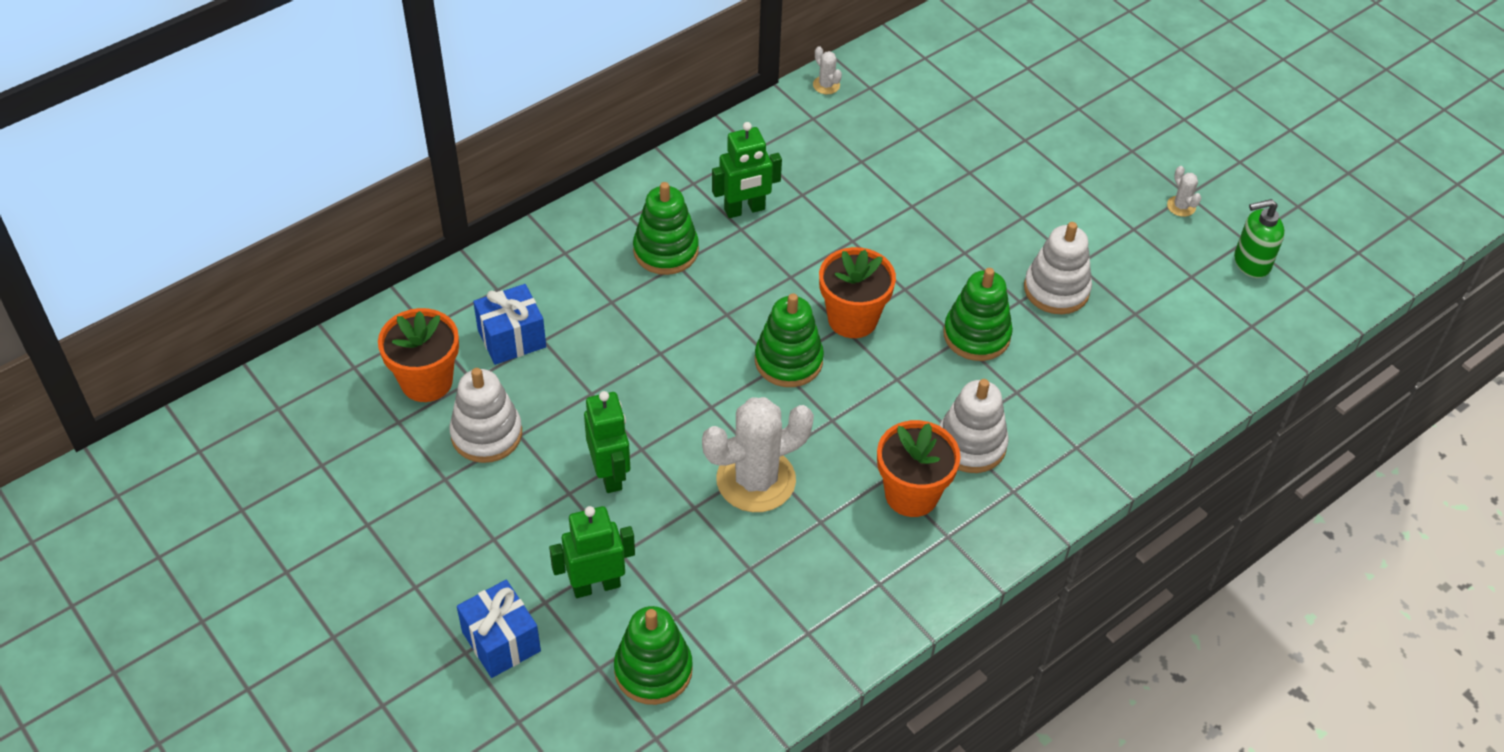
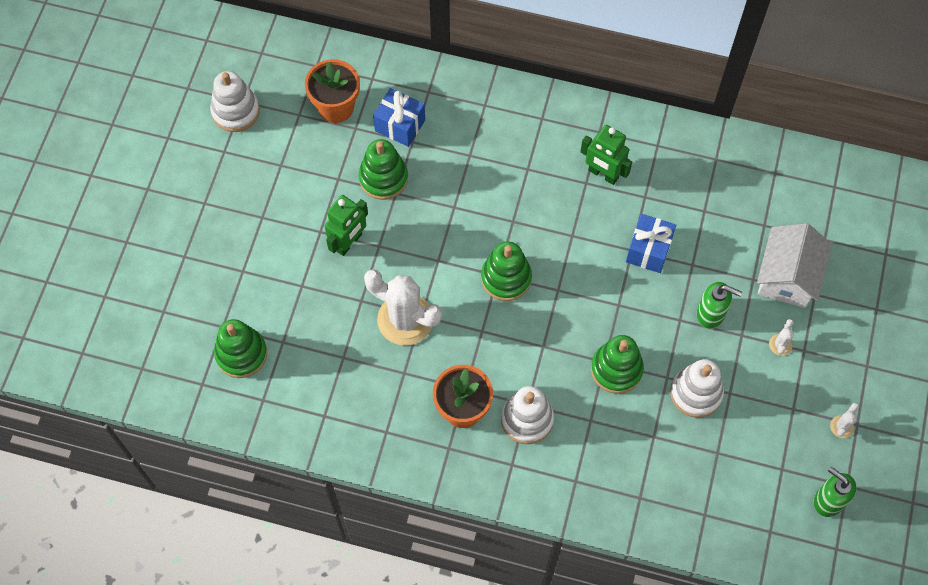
camera: 55 degrees right, 15 degrees up
(486, 434) = (325, 163): white stacking toy -> white stacking toy (235, 111)
(501, 641) = (203, 268): blue gift -> blue gift (648, 250)
(596, 585) = (272, 288): green robot -> none
(666, 251) = (532, 155): green stacking toy -> green stacking toy (383, 178)
(826, 85) = (752, 147): white cactus -> white cactus (780, 345)
(852, 319) = (568, 291): orange flower pot -> none
(979, 225) = (711, 314): none -> green soap dispenser
(989, 147) = (787, 276): none -> white house

